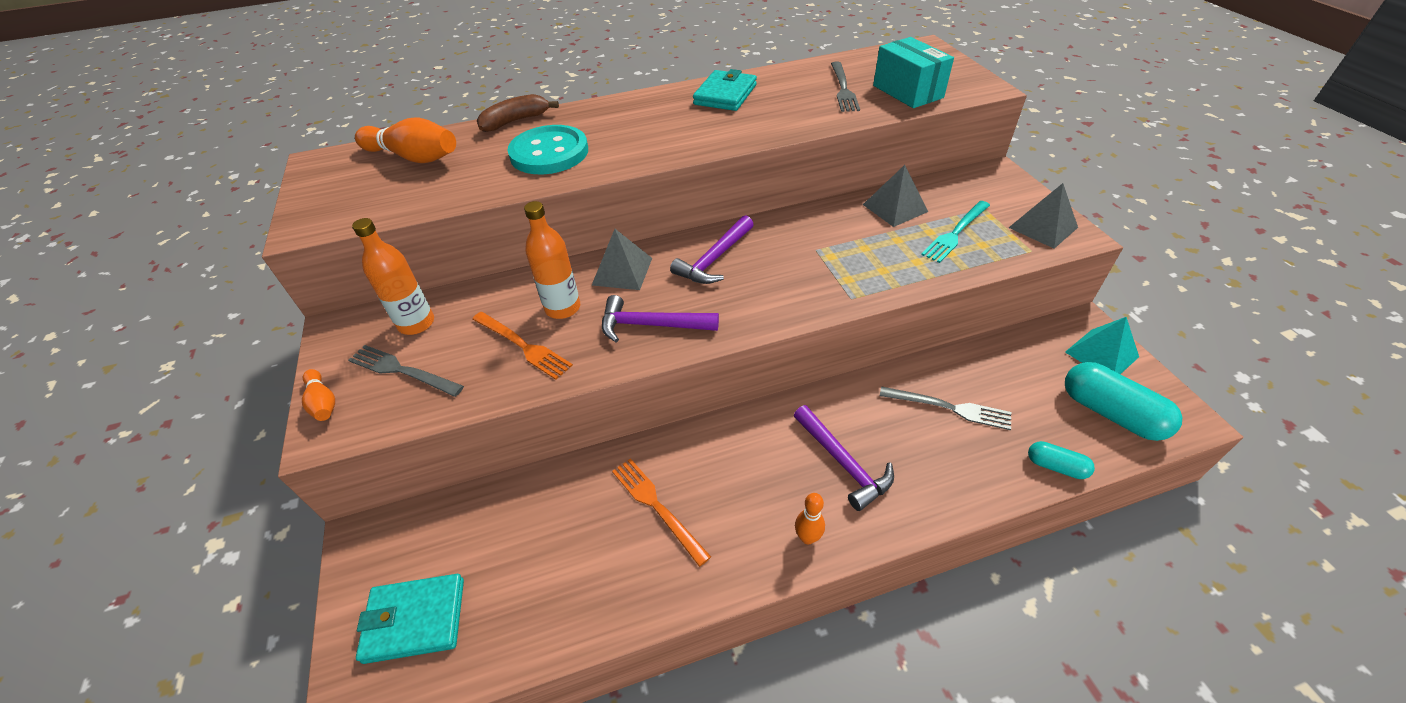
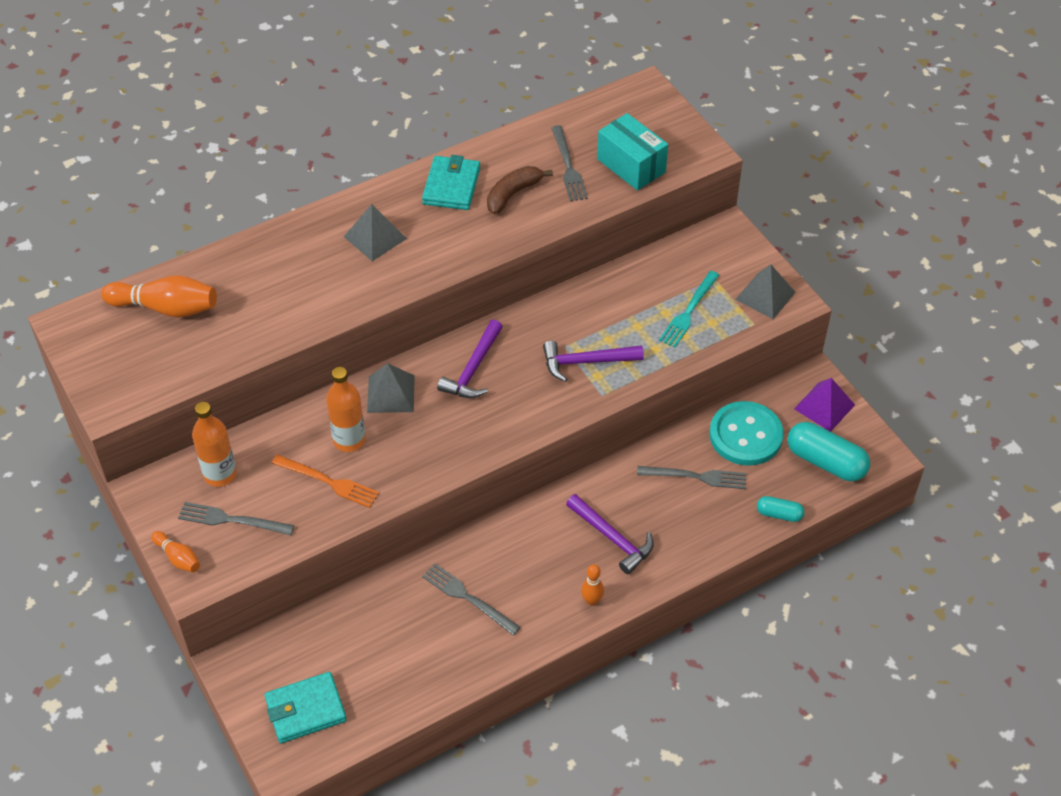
camera: 15 degrees left, 5 degrees up
(516, 121) = (246, 246): brown banana -> brown banana (513, 194)
(549, 153) = (301, 287): turquoise button -> turquoise button (745, 435)
(652, 325) = (435, 446): purple hammer -> purple hammer (586, 362)
(657, 507) = (468, 598): orange fork -> grey fork
(895, 208) = (632, 287): grey pyramid -> grey pyramid (375, 237)
(1101, 354) = (824, 406): turquoise pyramid -> purple pyramid

